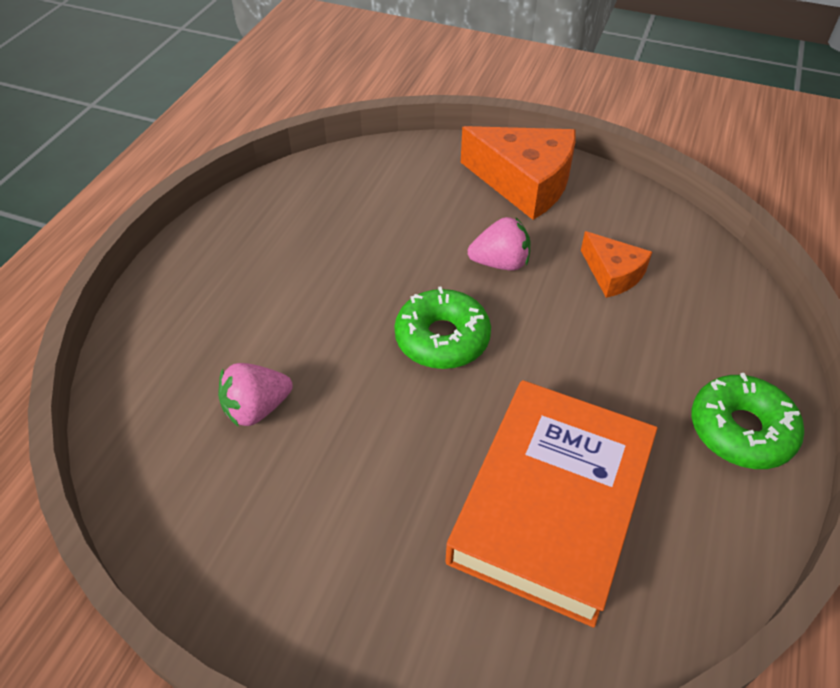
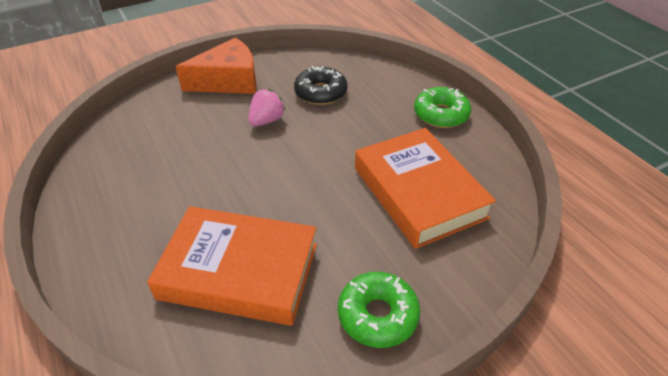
camera: 50 degrees left, 5 degrees down
(256, 408) = (239, 271): pink strawberry -> orange book
(442, 338) = (286, 169): green donut -> green donut (377, 315)
(612, 274) = (320, 92): orange cheese -> black donut

